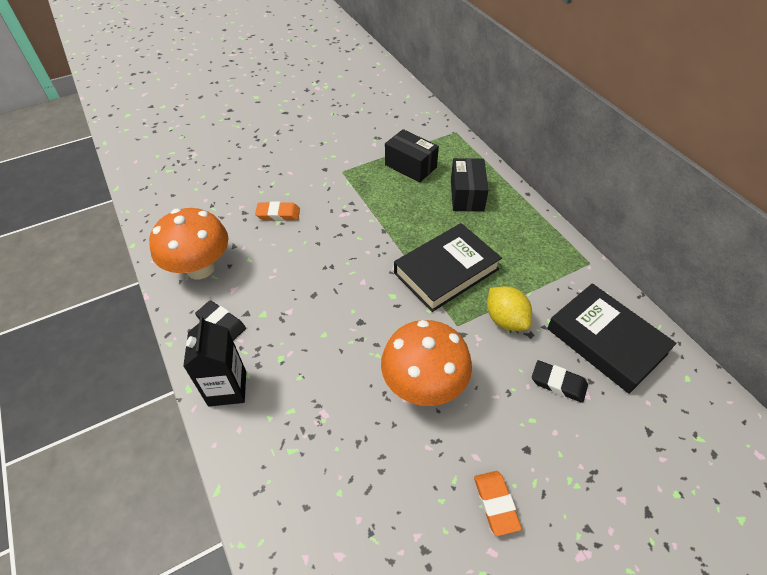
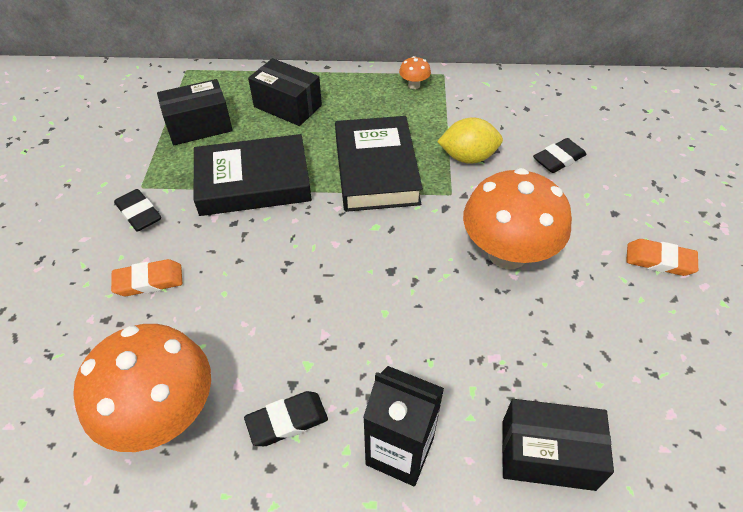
camera: 60 degrees left, 0 degrees up
(263, 476) = (547, 454): none -> black box
(278, 214) = (149, 281): orange eraser -> orange eraser turned 45 degrees clockwise
(322, 182) = (139, 213): none -> black eraser
(557, 251) = (414, 85): none -> orange mushroom
(606, 341) = (532, 109): black book -> black book (253, 182)

